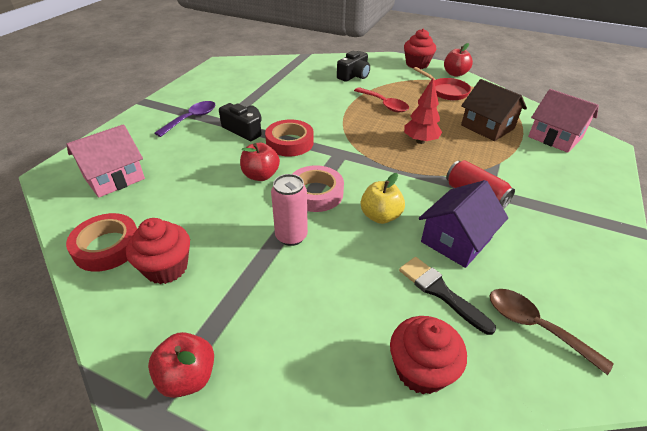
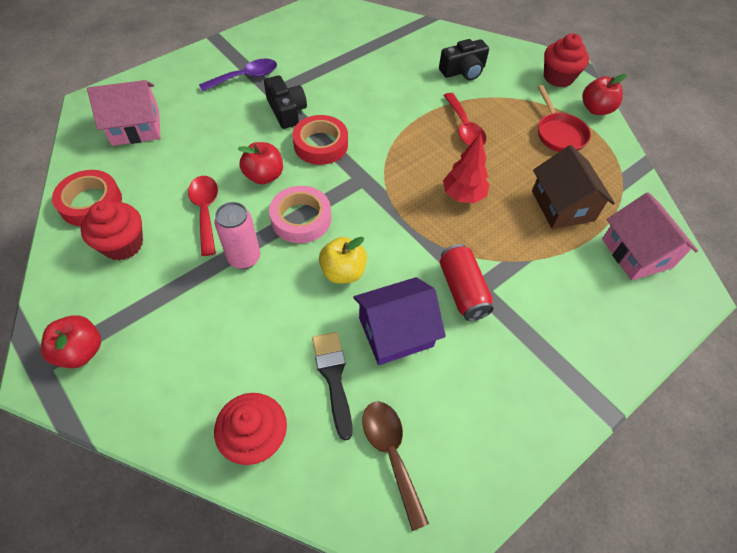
camera: 25 degrees right, 15 degrees up
(228, 215) = (206, 211): none -> red spoon

